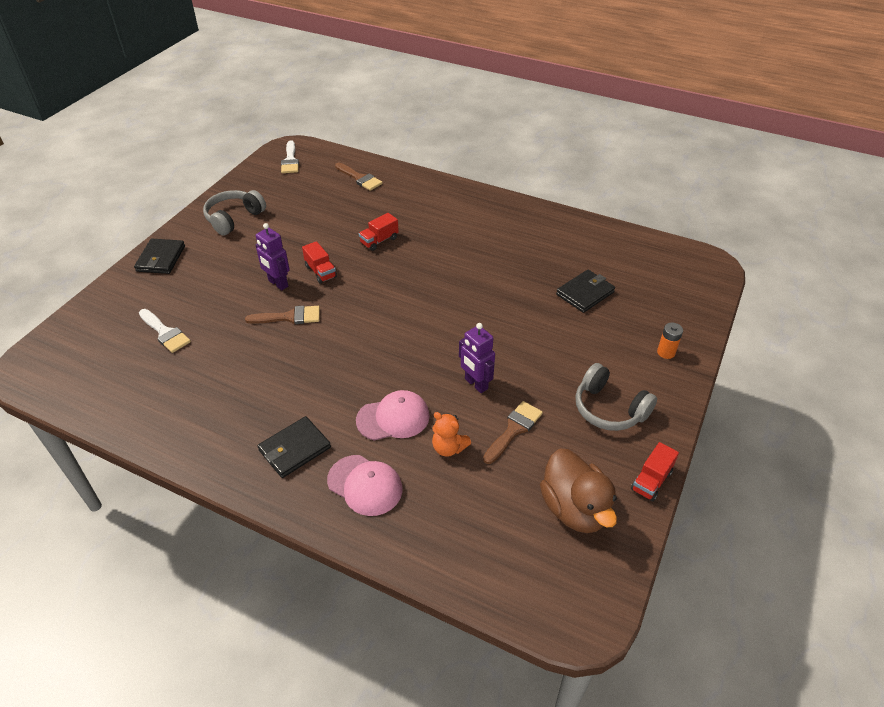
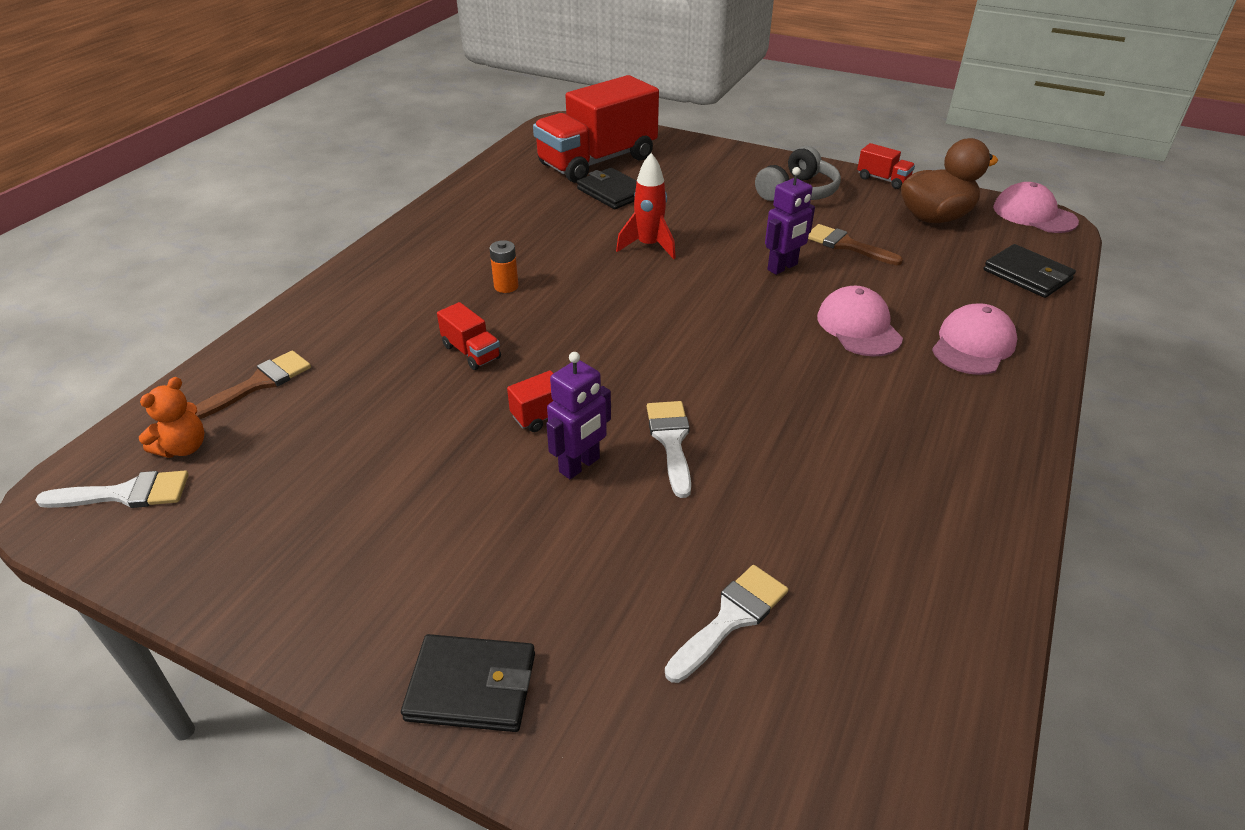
camera: 90 degrees left, 5 degrees down
(234, 218) = (339, 565): grey headphones -> none
(289, 317) = (671, 441): brown brush -> white brush
(294, 449) = (944, 408): black wallet -> black wallet (1027, 275)
(448, 448) = (890, 286): orange teddy bear -> orange teddy bear (183, 447)
(502, 312) = (648, 246): none -> red rocket
(595, 606) = (1034, 214): none -> pink cap
(639, 284) = (597, 161): none -> red truck
(666, 352) = (708, 157): orange battery -> orange battery (506, 286)

